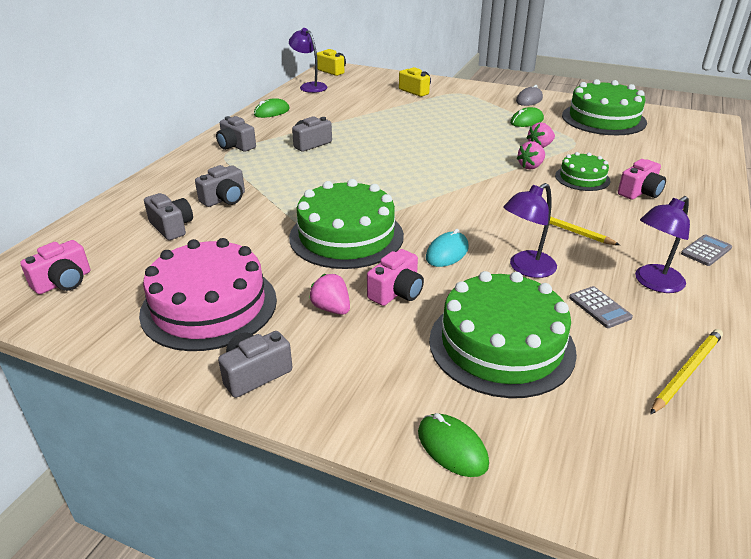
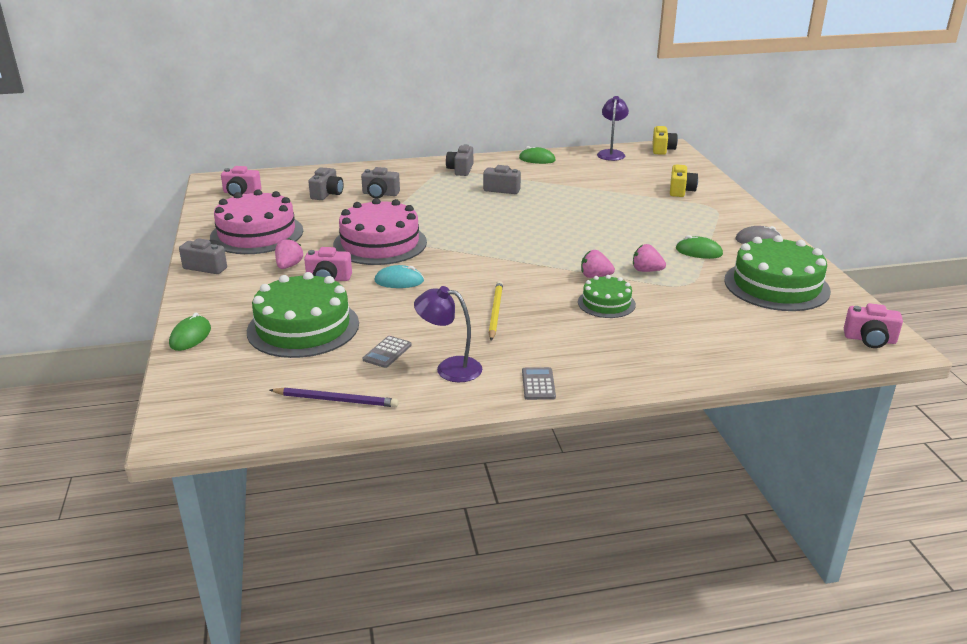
camera: 55 degrees right, 5 degrees down
(346, 236) = (380, 243): green cake -> pink cake
(526, 268) = (411, 314): purple lamp -> none
(640, 192) = (617, 335): pink camera -> pink camera (870, 339)
(687, 371) = (336, 400): yellow pencil -> purple pencil
(706, 251) = (538, 384): grey calculator -> grey calculator turned 105 degrees counterclockwise

